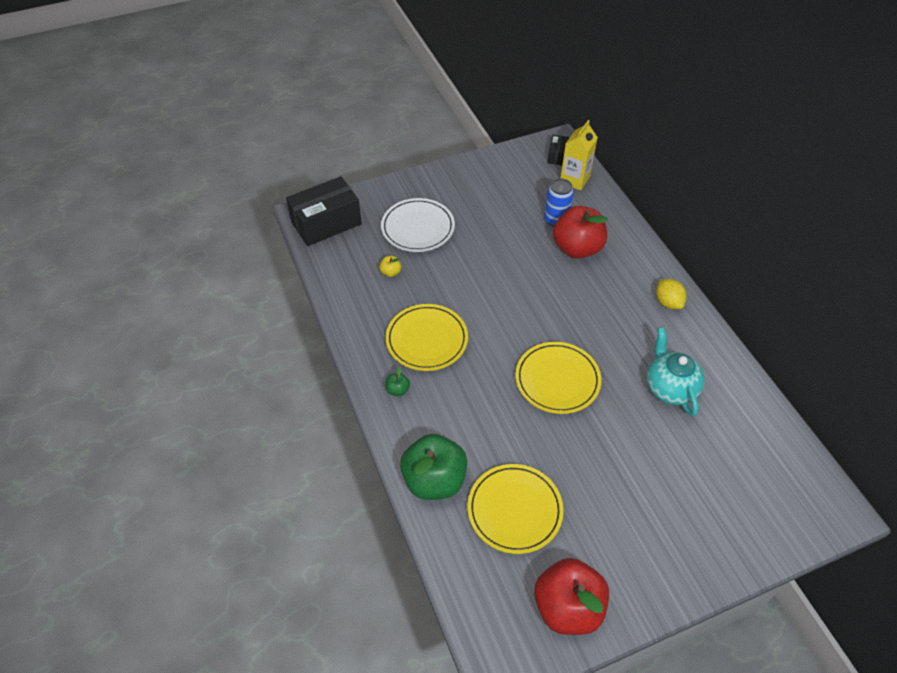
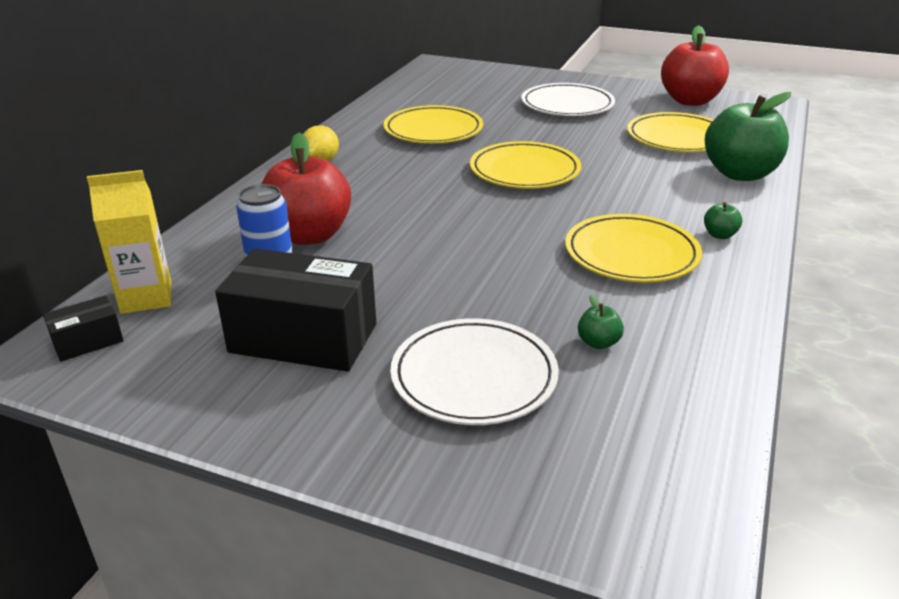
camera: 135 degrees left, 20 degrees down
(326, 223) = (643, 494): black box -> black box (303, 338)
(391, 272) = (598, 343): yellow apple -> green apple
(643, 508) = (567, 105): none -> white plate
(669, 388) = (433, 130): turquoise teapot -> yellow plate

